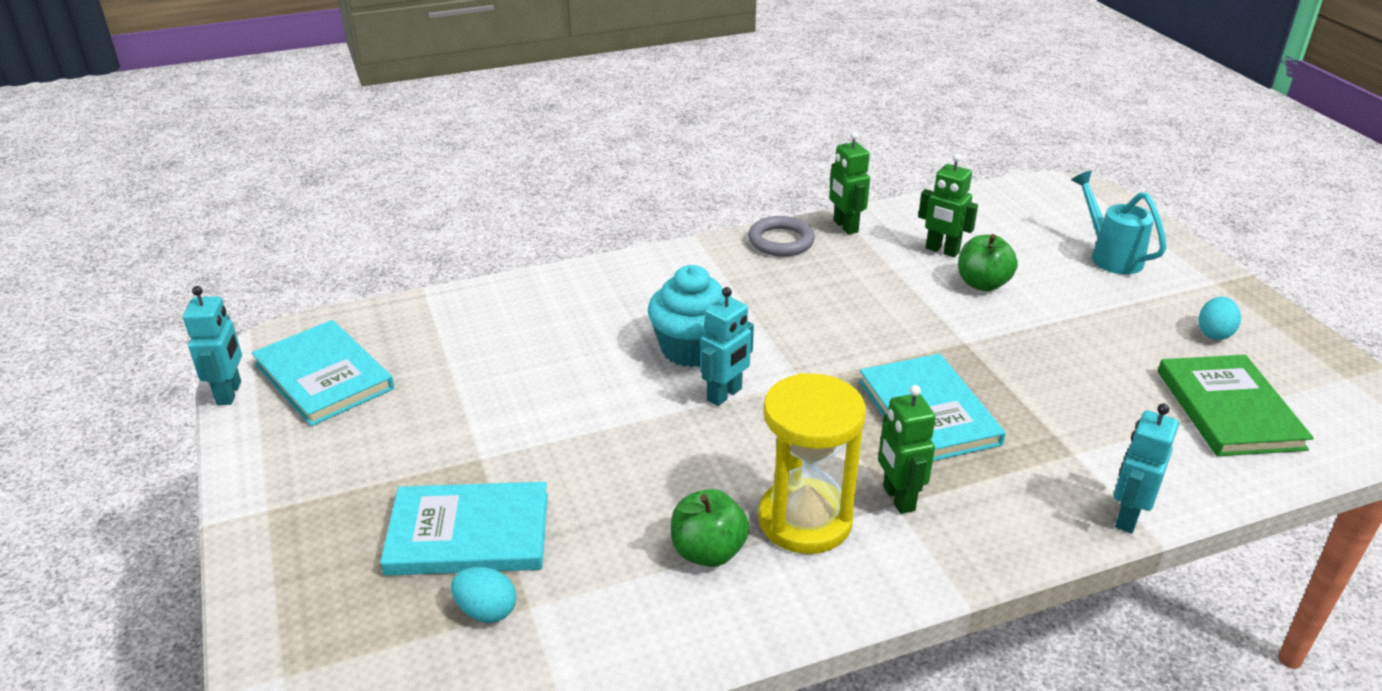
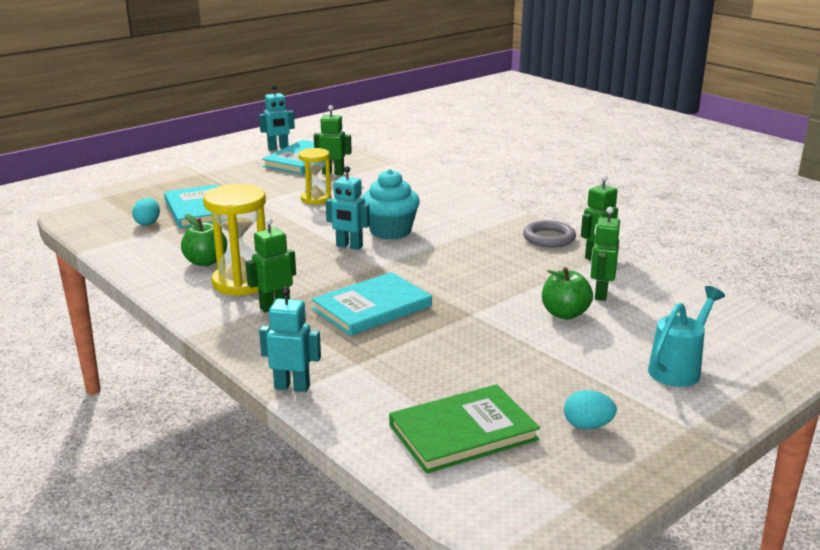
camera: 70 degrees right, 10 degrees down
(416, 355) = (333, 173): none -> green robot
(517, 393) = (316, 199): none -> yellow hourglass

